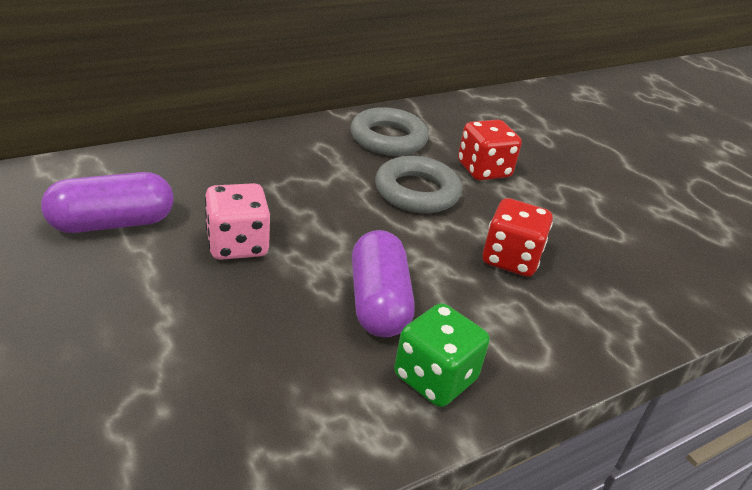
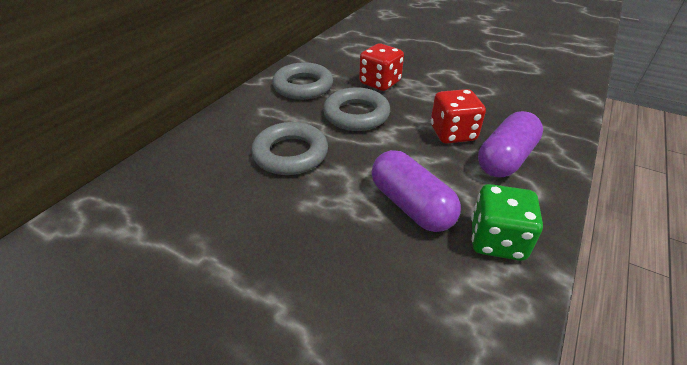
camera: 25 degrees left, 5 degrees up
(112, 223) = (157, 248): purple capsule -> purple capsule (505, 159)
(237, 245) = (275, 213): pink dice -> none
(305, 199) = (290, 154): none -> grey ring

